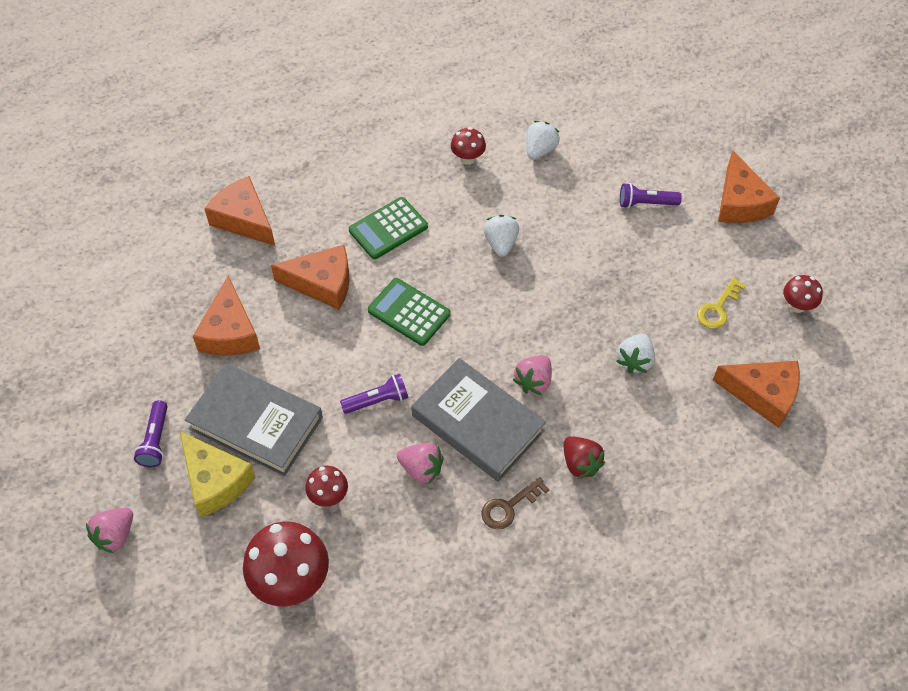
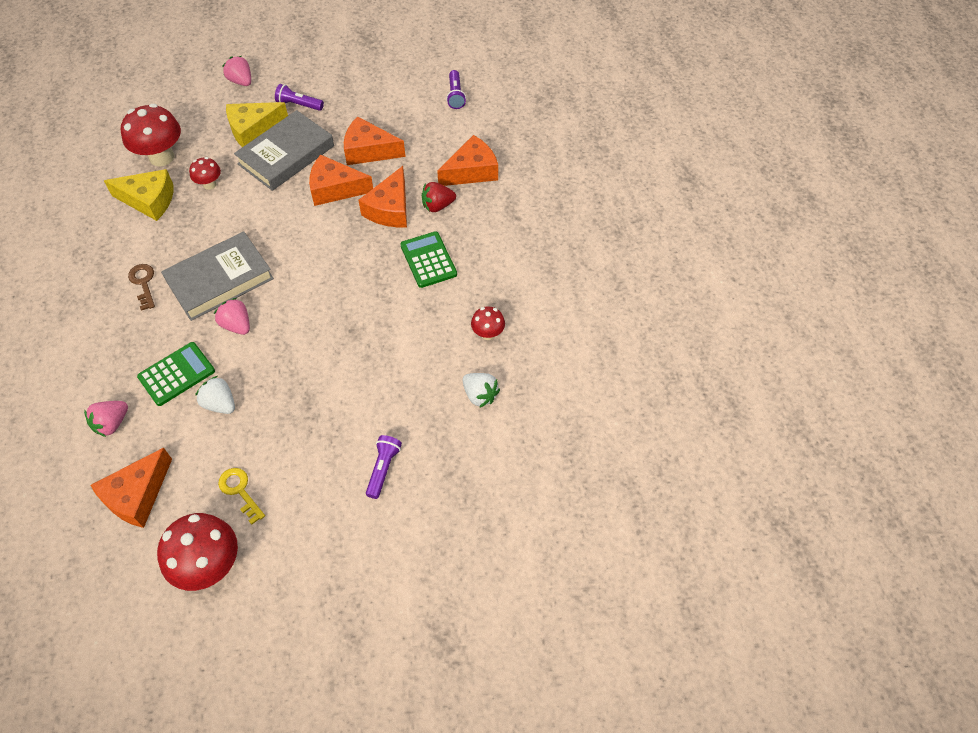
camera: 105 degrees right, 0 degrees up
(374, 561) = (149, 200): none -> yellow cheese
(377, 400) = (270, 224): purple flashlight -> purple flashlight (455, 95)
(409, 312) = (339, 257): green calculator -> green calculator (176, 374)
(421, 469) = (201, 238): pink strawberry -> pink strawberry (112, 424)
(500, 243) = (382, 336): white strawberry -> none
(580, 463) = (151, 337): red strawberry -> red strawberry (437, 206)
(740, 202) = (352, 560): orange cheese -> orange cheese (335, 189)
(797, 305) = (210, 566): red mushroom -> red mushroom, size x1.90

